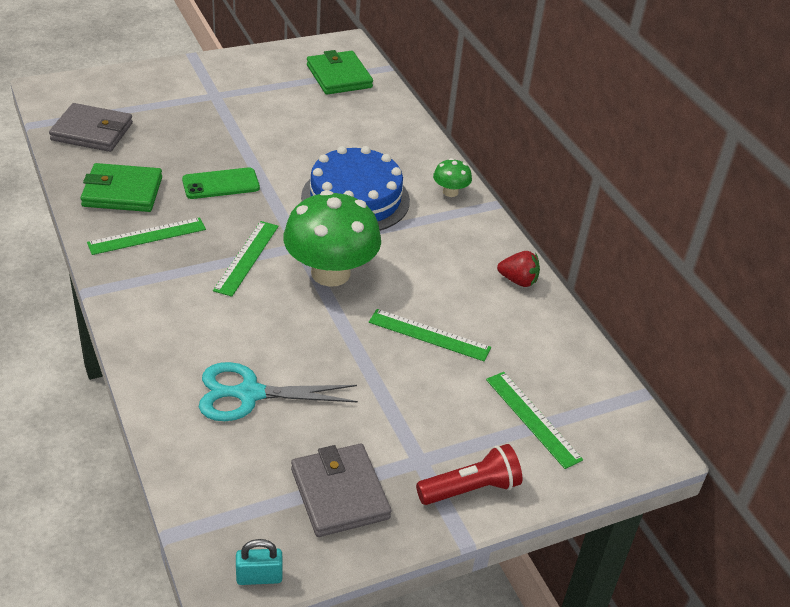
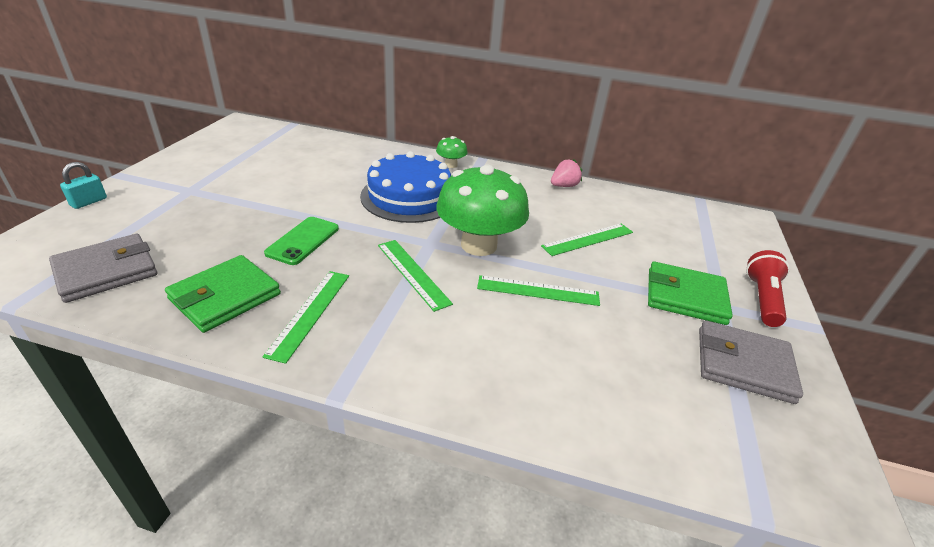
camera: 50 degrees left, 5 degrees down
(249, 394) = (588, 356): turquoise scissors -> none
(259, 577) = (840, 470): turquoise padlock -> turquoise padlock (89, 202)
(339, 76) = (269, 140): green wallet -> green wallet (685, 296)
(518, 281) = (564, 186): red strawberry -> pink strawberry
(533, 418) = (701, 242): green ruler -> green ruler (538, 290)

